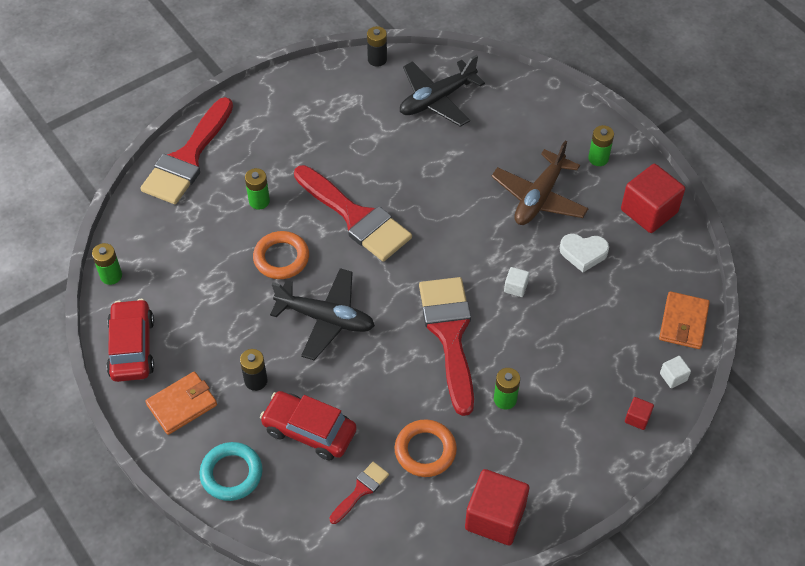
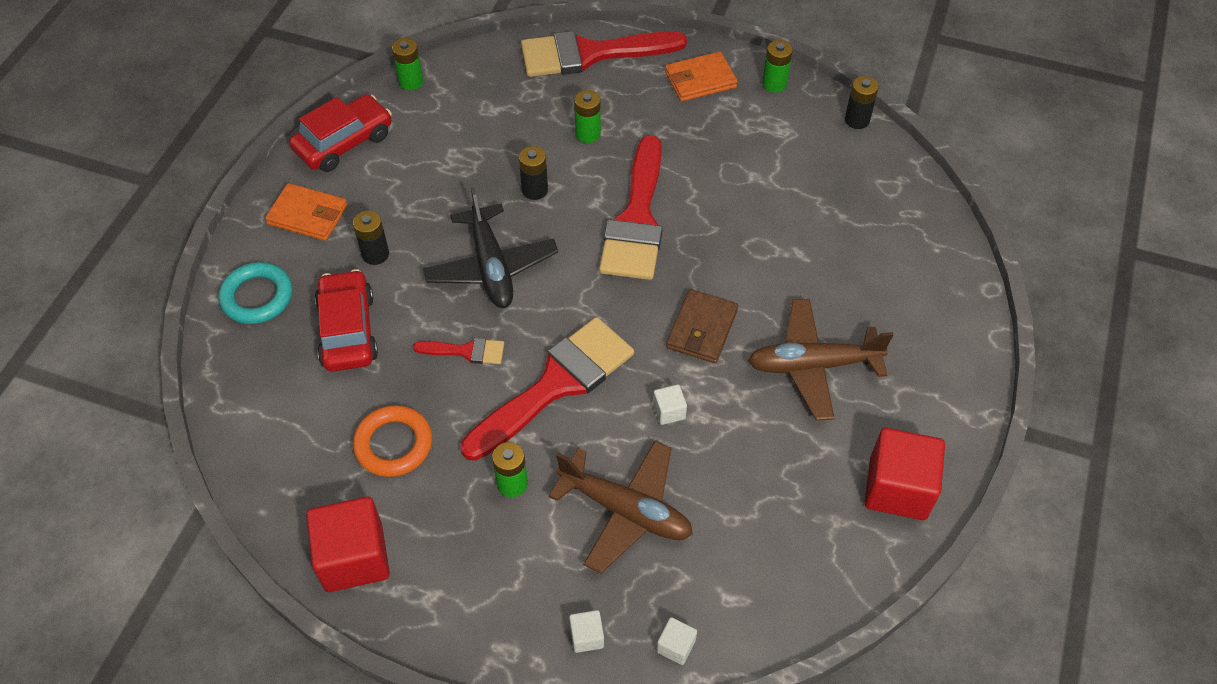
camera: 55 degrees right, 0 degrees up
(281, 258) = (535, 190): orange ring -> black battery
(361, 490) = (307, 414): red brush -> red brush (466, 351)
(437, 99) = (856, 198): black plane -> none
(469, 235) = (702, 329): none -> brown wallet
(568, 350) = (625, 510): none -> brown plane
(583, 253) = (774, 452): white heart -> none
(598, 158) = (925, 393): green battery -> green battery (774, 84)
(637, 418) = (587, 636): red cube -> white cube
(683, 322) = (765, 615): orange wallet -> orange wallet (700, 80)

